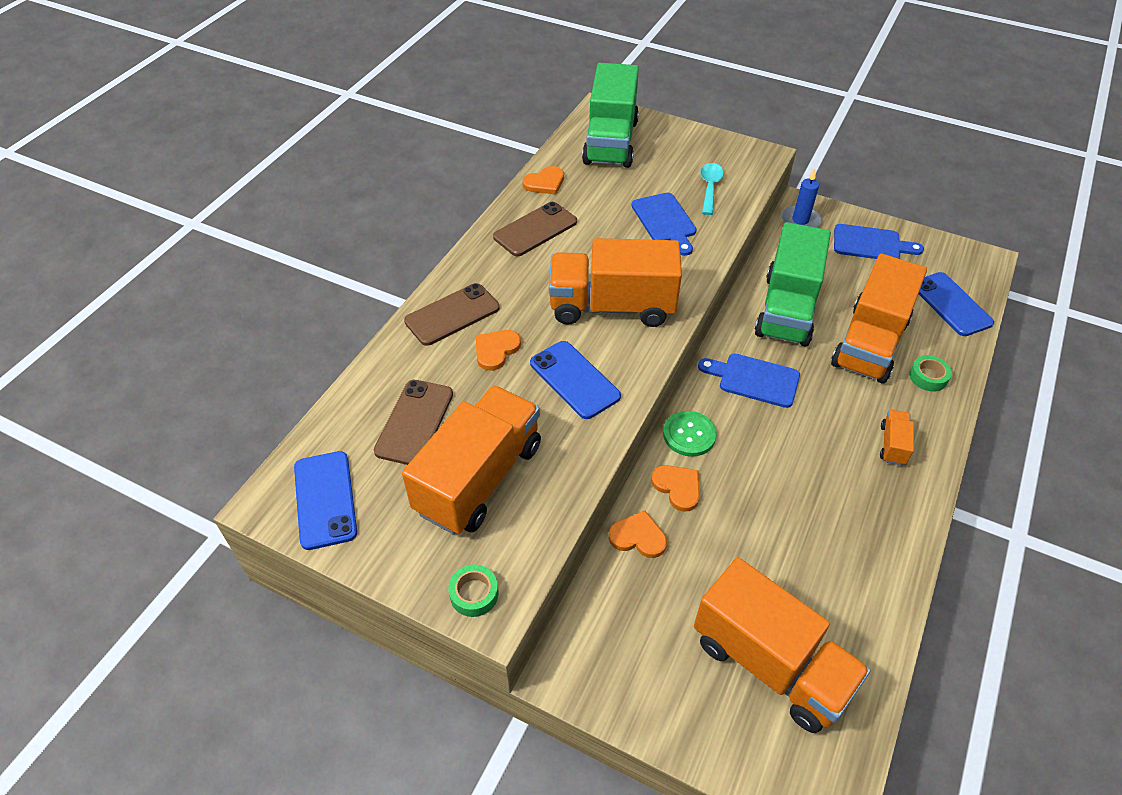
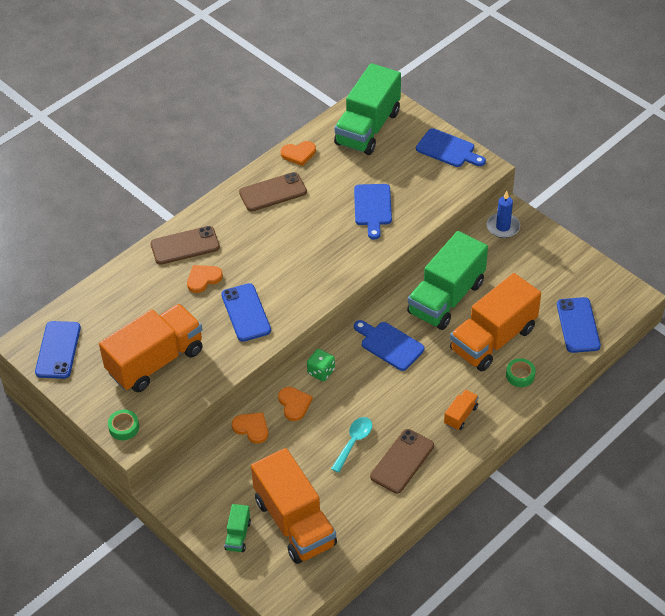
camera: 20 degrees right, 0 degrees up
(414, 422) = (130, 315): brown phone -> brown phone (402, 461)
(612, 306) = (298, 266): orange truck -> none
(689, 435) = (321, 371): green button -> green dice
(700, 711) = (238, 535): none -> green truck
(710, 188) = (423, 187): turquoise spoon -> turquoise spoon (354, 442)
(870, 244) = (548, 260): blue cutting board -> blue cutting board (448, 149)

